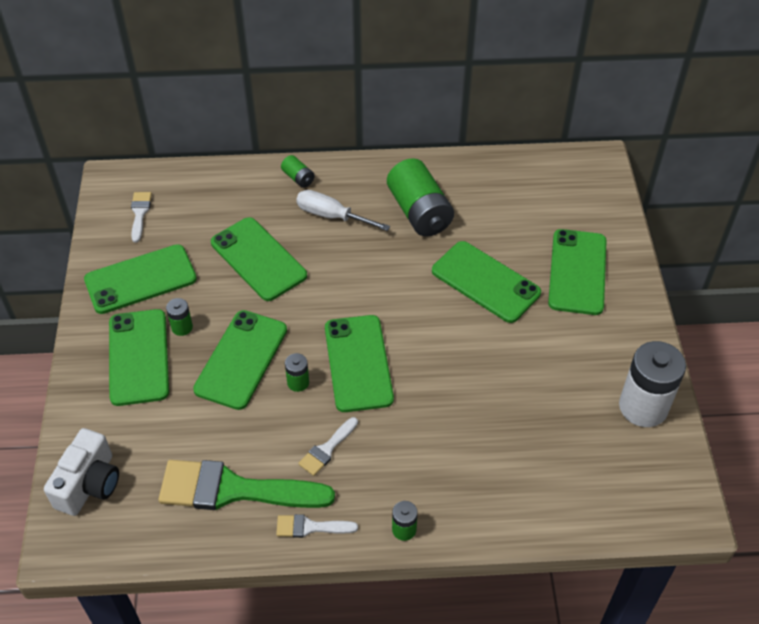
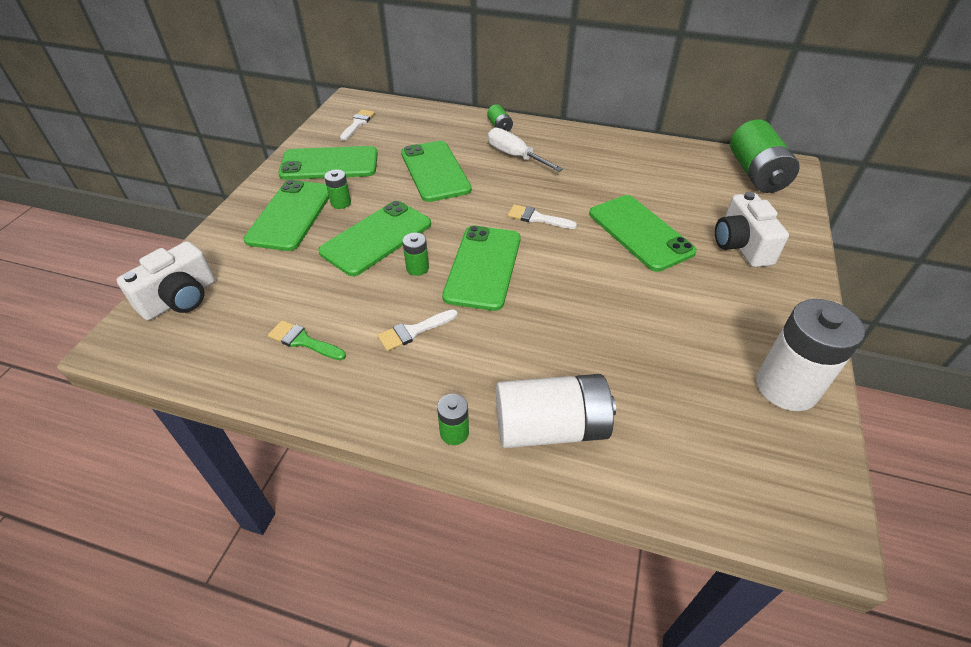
camera: 20 degrees right, 5 degrees down
(234, 489) = (303, 341): green brush -> green brush, size x0.46
(310, 527) = (356, 398): white brush -> white brush (537, 218)
(419, 212) = (596, 169): green battery -> green battery (756, 174)
(477, 500) = (551, 428): none -> white battery
(577, 272) = (741, 246): green phone -> white camera

